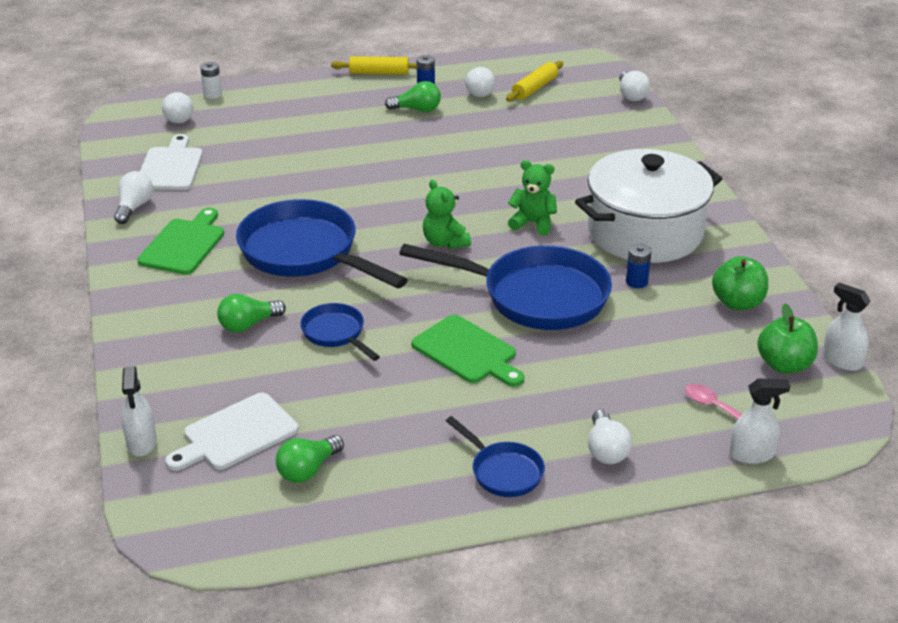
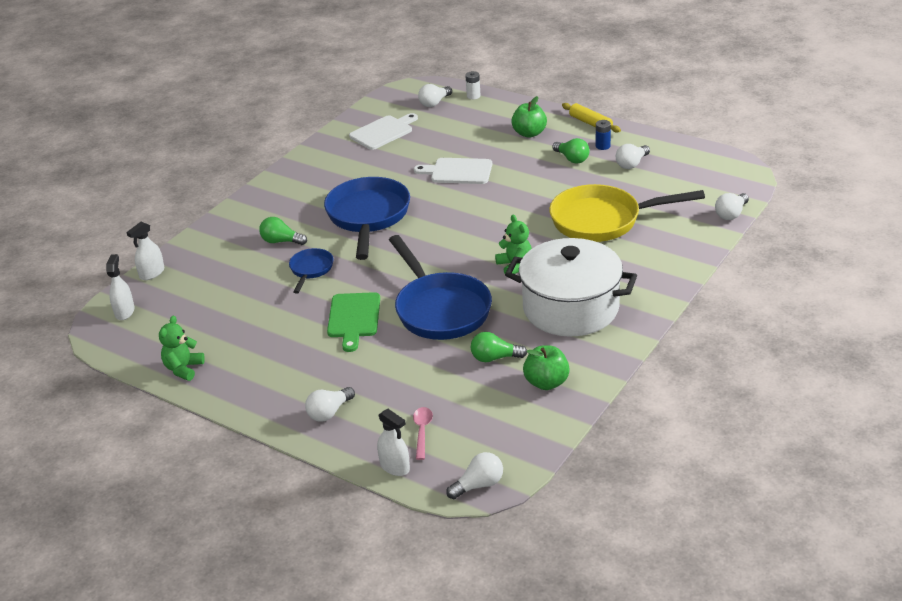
camera: 50 degrees right, 0 degrees up
(134, 207) = (331, 147): white light bulb -> white light bulb (478, 485)
(184, 244) = (321, 181): green cutting board -> none
(236, 434) = (191, 293): white cutting board -> white cutting board (458, 171)
(308, 470) = (191, 330): green light bulb -> green light bulb (494, 358)
(445, 242) = (447, 250): green teddy bear -> green teddy bear (183, 369)
(503, 471) = (266, 389): blue pan -> none
(534, 88) = (672, 178): yellow rolling pin -> none
(539, 148) = (602, 220): none -> yellow pan
(636, 282) = (510, 334): blue battery -> none
(784, 365) = (505, 434): green apple -> green apple (529, 133)
(841, 361) = (543, 455): white spray bottle -> white spray bottle (124, 312)

